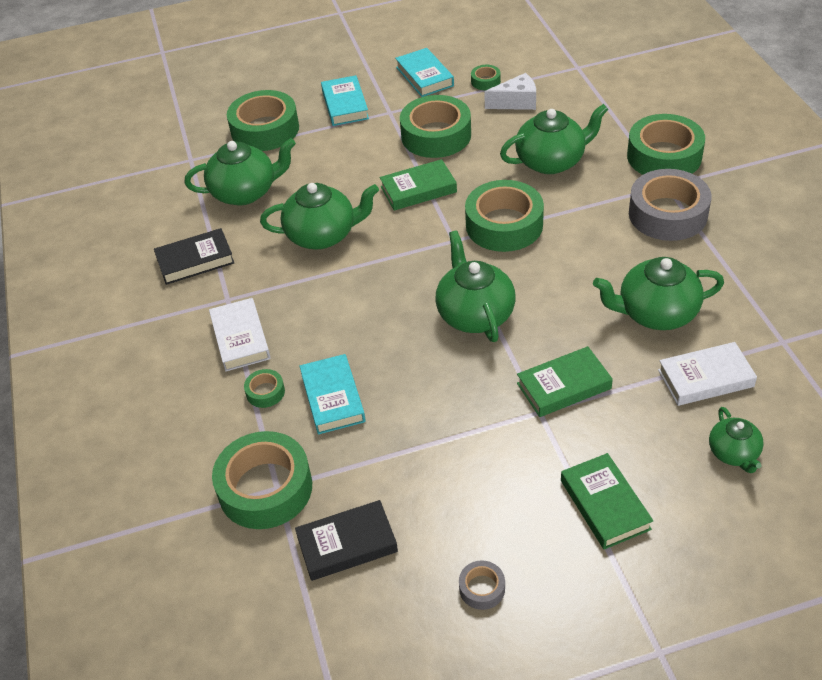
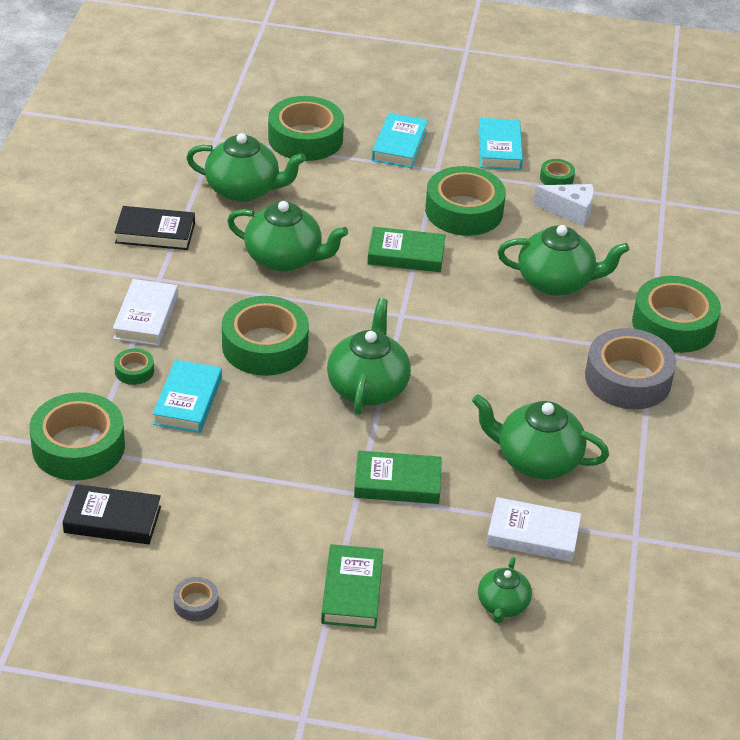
camera: 20 degrees right, 5 degrees down
(504, 225) = (460, 321): green tape -> green tape (265, 346)

